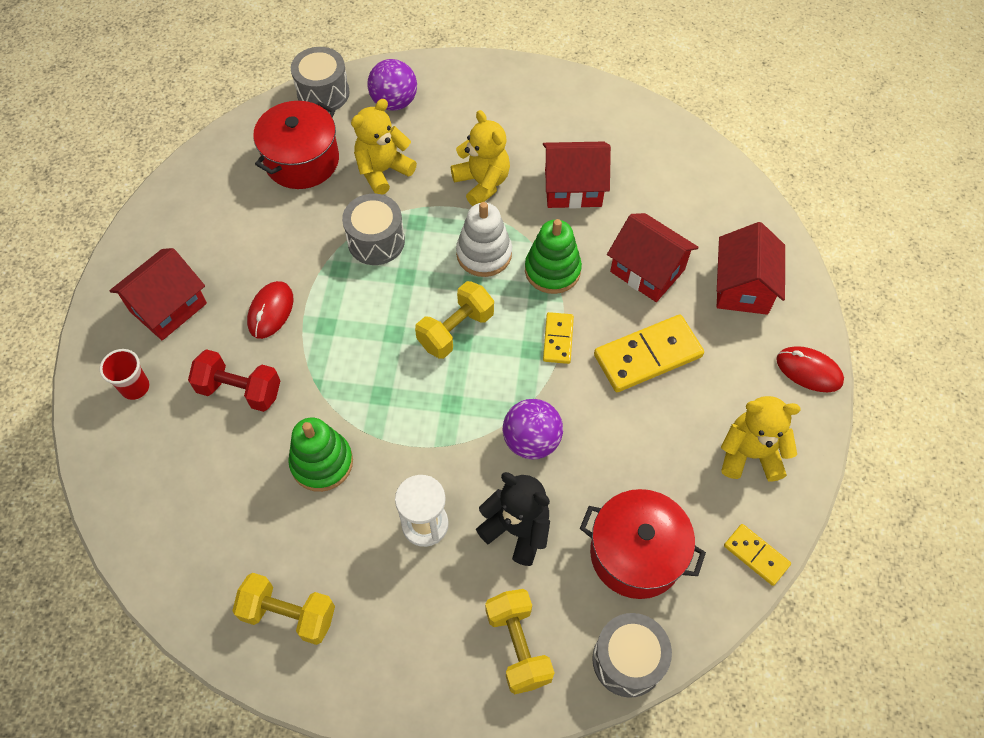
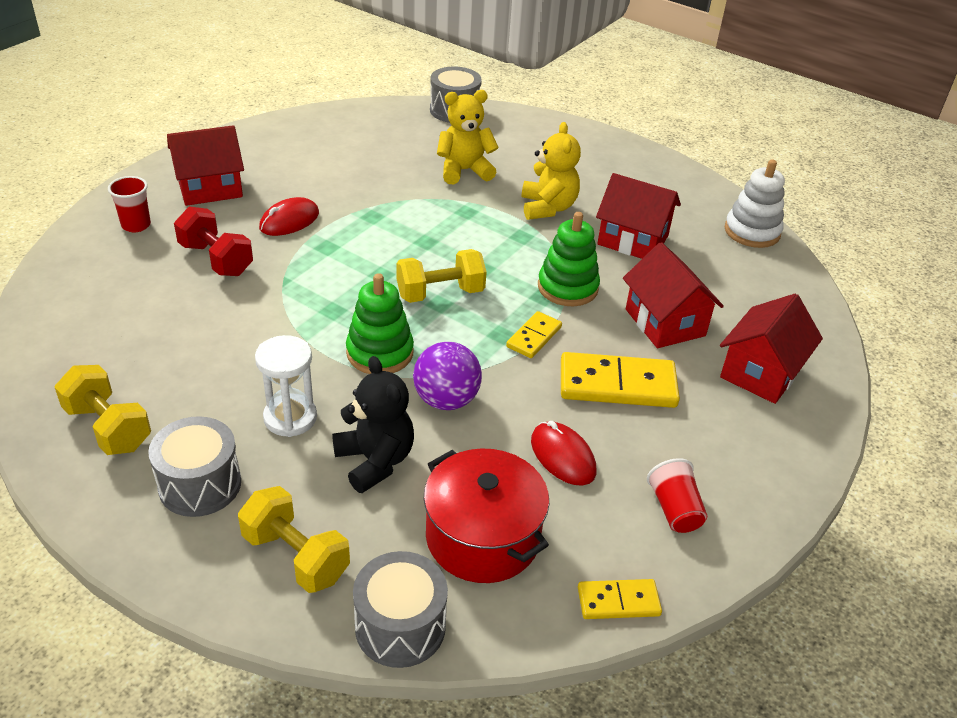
camera: 25 degrees right, 20 degrees down
(302, 160) = (401, 142): red pot -> none
(322, 462) = (239, 334): green stacking toy -> green stacking toy (380, 353)
(376, 241) = (419, 210): grey drum -> grey drum (200, 484)
(394, 102) = (511, 134): purple ball -> none
(484, 254) = (510, 253): white stacking toy -> white stacking toy (752, 232)
(518, 646) = (296, 556): yellow dumbbell -> yellow dumbbell turned 60 degrees counterclockwise
(750, 454) = (674, 509): yellow teddy bear -> red cup
(756, 555) = (618, 602): yellow domino -> yellow domino turned 75 degrees counterclockwise
(809, 371) = (793, 468): red mouse -> red mouse (562, 456)

